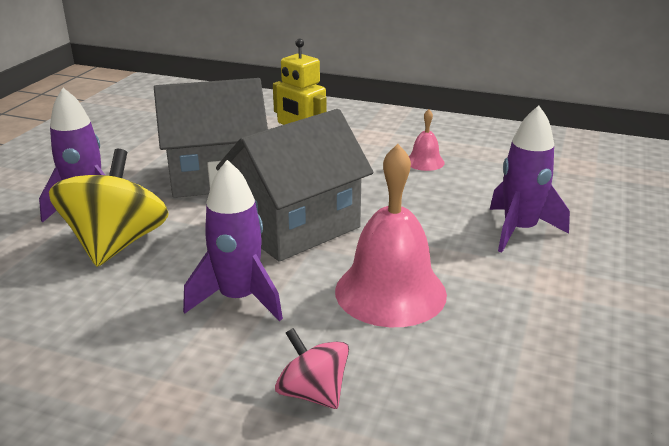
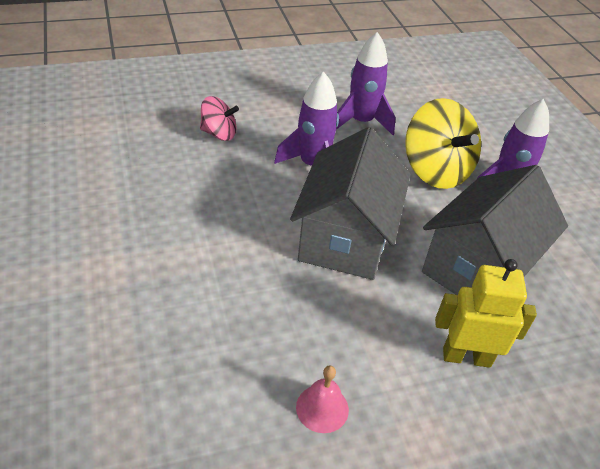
camera: 140 degrees right, 15 degrees up
(390, 292) = (225, 208): pink bell -> none
(519, 230) = (158, 323): purple rocket -> purple rocket (361, 122)

